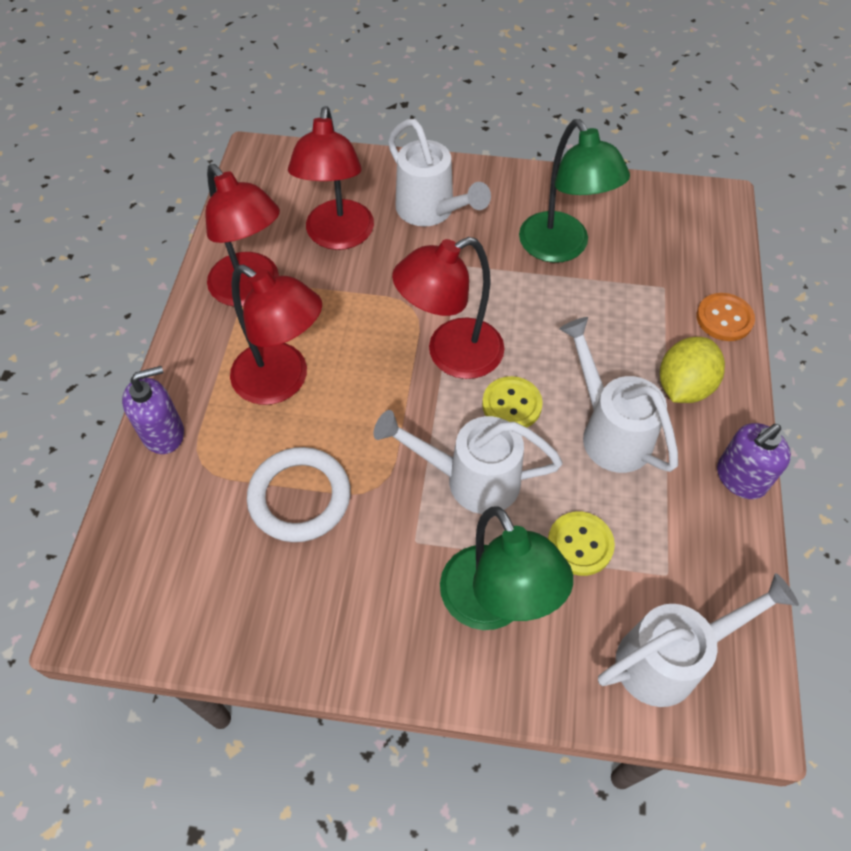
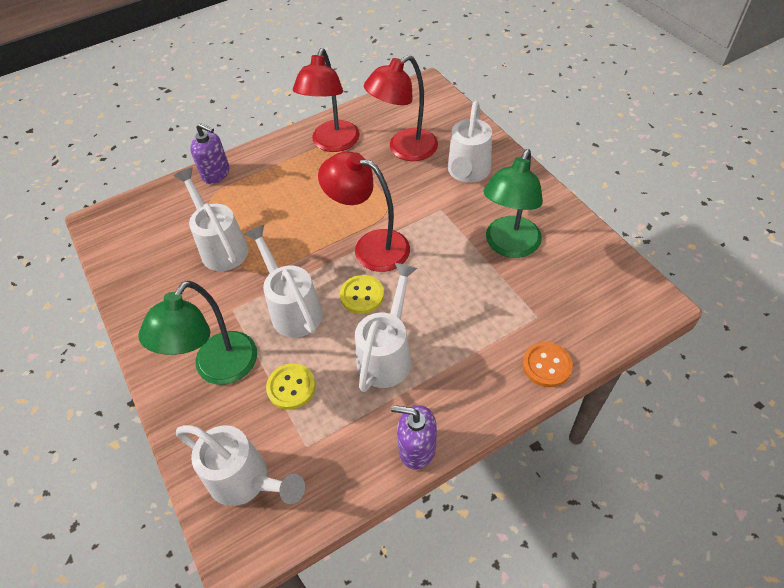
camera: 55 degrees right, 5 degrees down
(282, 382) = (286, 193): red lamp -> none
(300, 497) = (221, 246): white ring -> white watering can
(683, 386) = (462, 374): yellow lemon -> none

